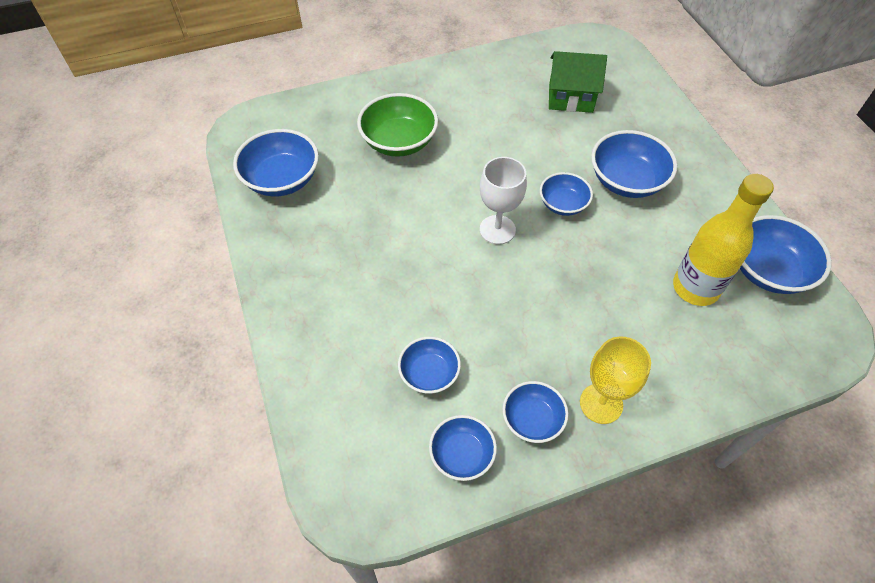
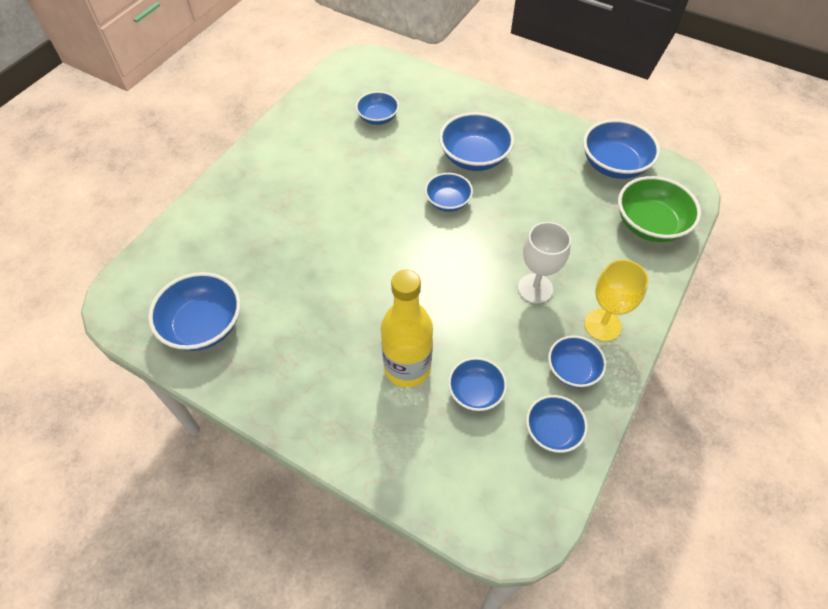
camera: 40 degrees left, 0 degrees up
(399, 142) = (276, 230): green bowl -> green bowl (650, 224)
(497, 230) = (420, 251): white goblet -> white goblet (535, 288)
(570, 98) = (378, 118): green house -> blue bowl
(695, 288) = (584, 205): yellow bottle -> yellow bottle (407, 368)

